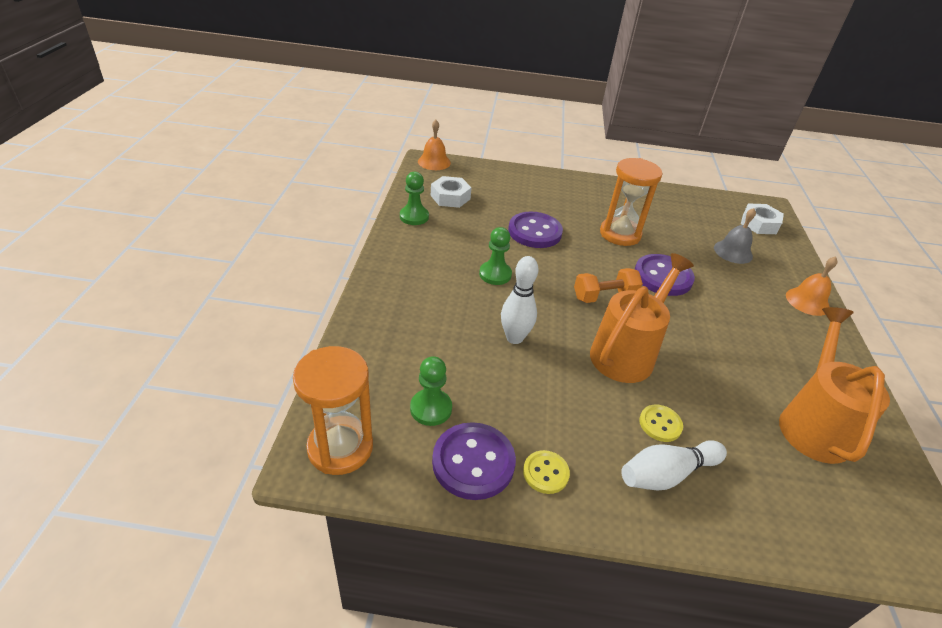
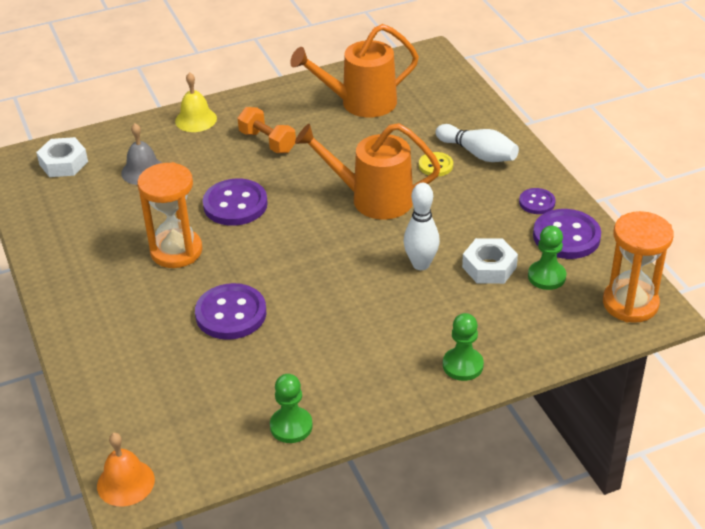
camera: 115 degrees left, 0 degrees up
(450, 197) = (214, 417): white nut -> white nut (489, 267)
(495, 274) = (341, 312): green pawn -> green pawn (463, 365)
(545, 473) = (537, 202): yellow button -> purple button
(604, 296) = (305, 231): orange dumbbell -> orange dumbbell (267, 142)
(807, 301) = (196, 119): orange bell -> yellow bell

